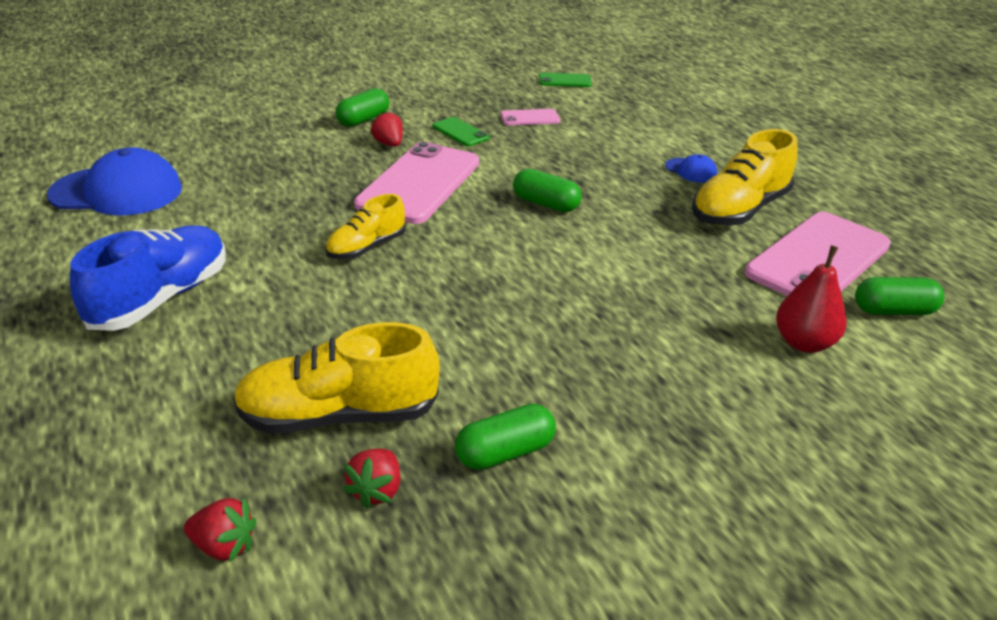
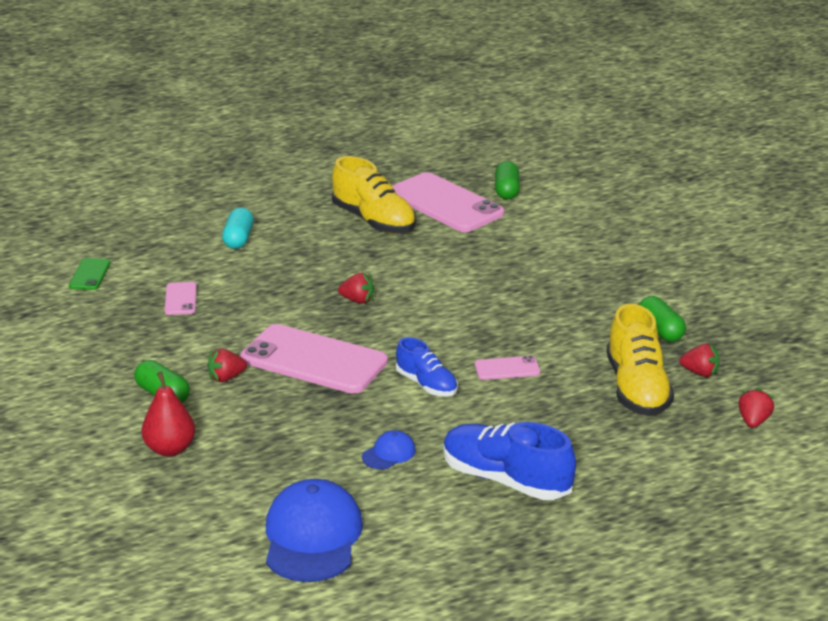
camera: 85 degrees left, 5 degrees down
(366, 248) = (426, 385): yellow shoe -> blue shoe
(398, 303) = (507, 368): none -> pink phone
(460, 132) = (206, 338): green phone -> none
(545, 204) = (358, 300): green capsule -> red strawberry
(659, 137) = (238, 239): none -> turquoise capsule
(691, 170) = (305, 232): blue cap -> blue cap (389, 453)
(804, 343) = (543, 224): red pear -> red pear (170, 449)

